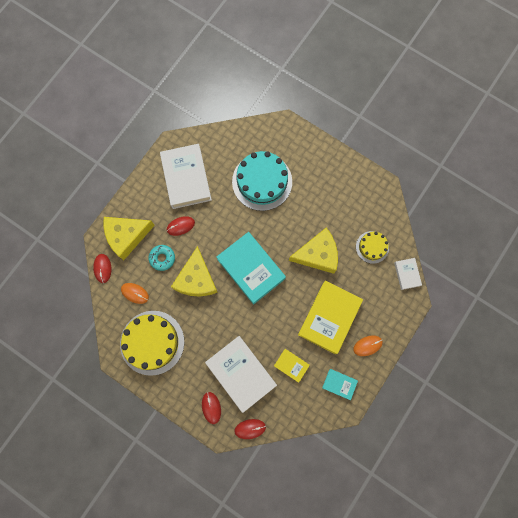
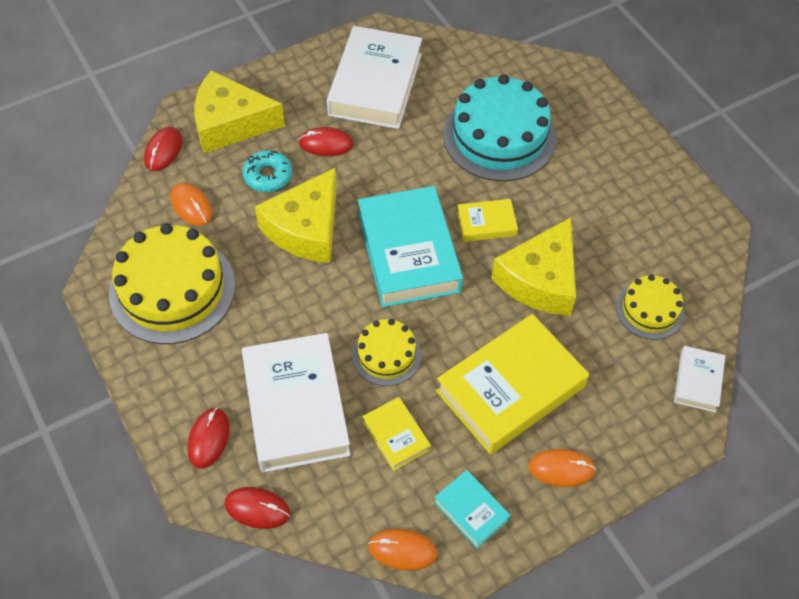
camera: 25 degrees right, 20 degrees down
(267, 327) = (386, 354): none -> yellow cake
(279, 235) = (486, 224): none -> yellow book
(317, 254) = (540, 280): yellow cheese -> yellow cheese turned 105 degrees clockwise
(319, 416) = (402, 550): none -> orange mouse

